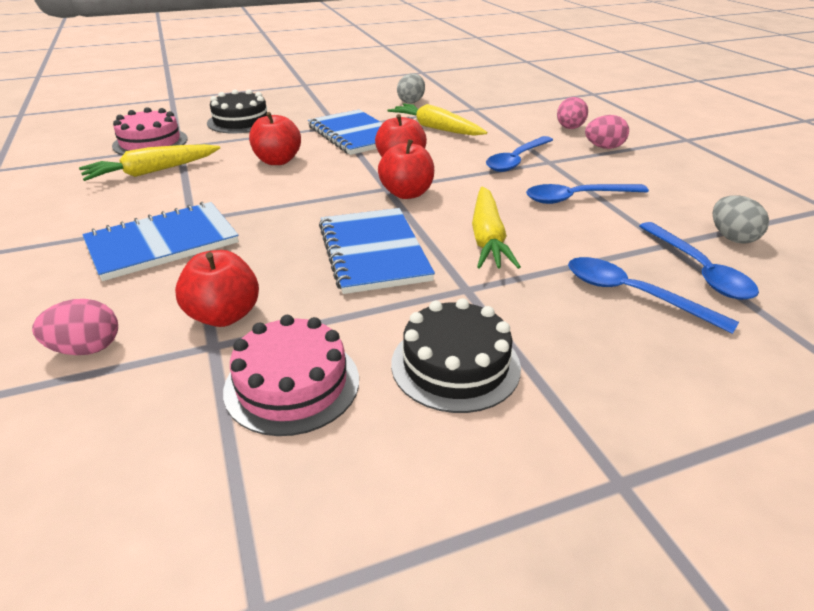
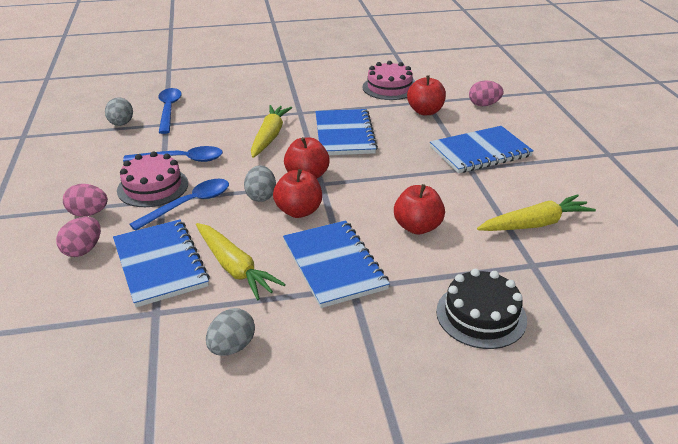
camera: 170 degrees left, 0 degrees up
(150, 142) = (572, 276): pink cake -> pink cake (153, 187)
(448, 172) = (261, 196): none -> grey egg
(455, 365) = (321, 87): black cake -> none
(497, 126) = (160, 264): none -> blue notebook
(633, 295) = (218, 103): blue spoon -> none

